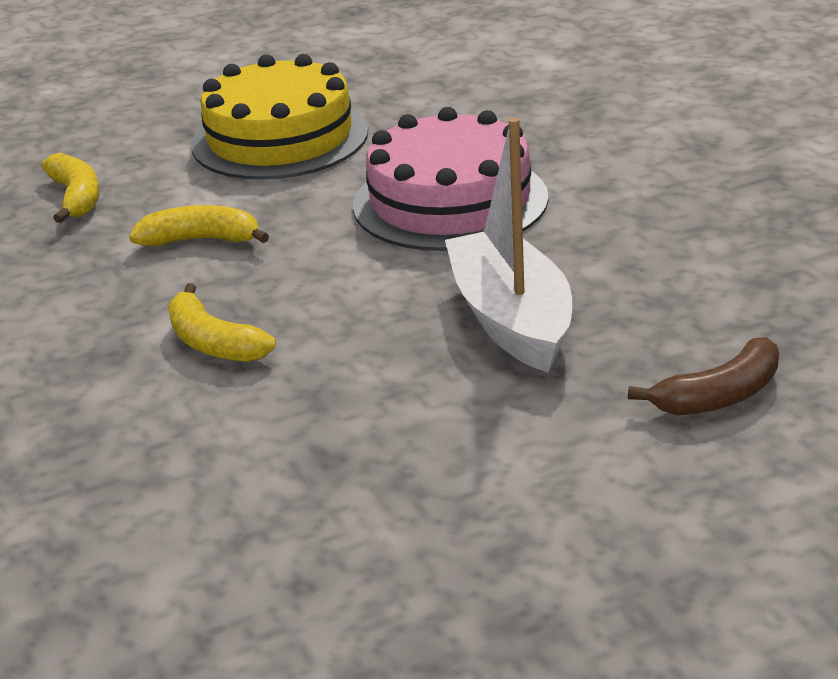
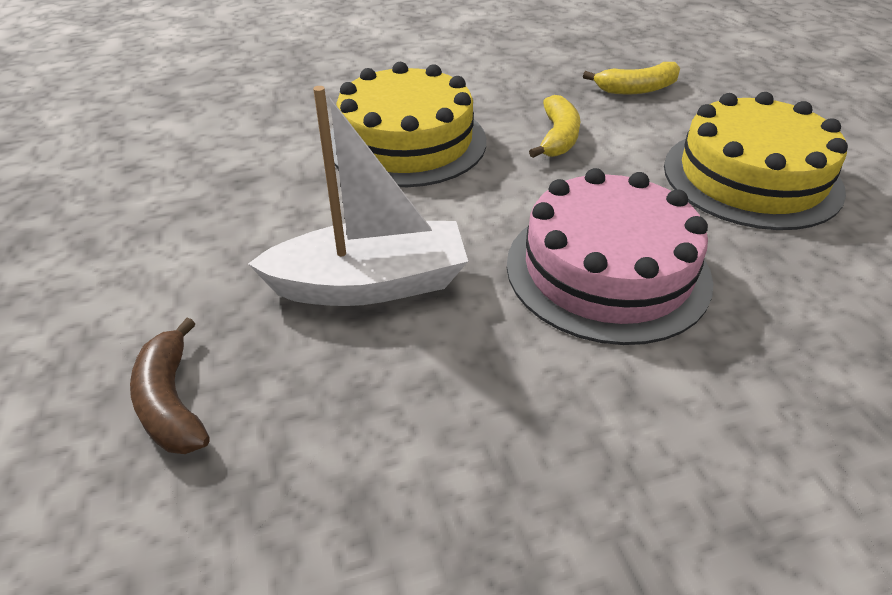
camera: 95 degrees right, 10 degrees up
(213, 343) = (406, 142): yellow banana -> yellow cake

